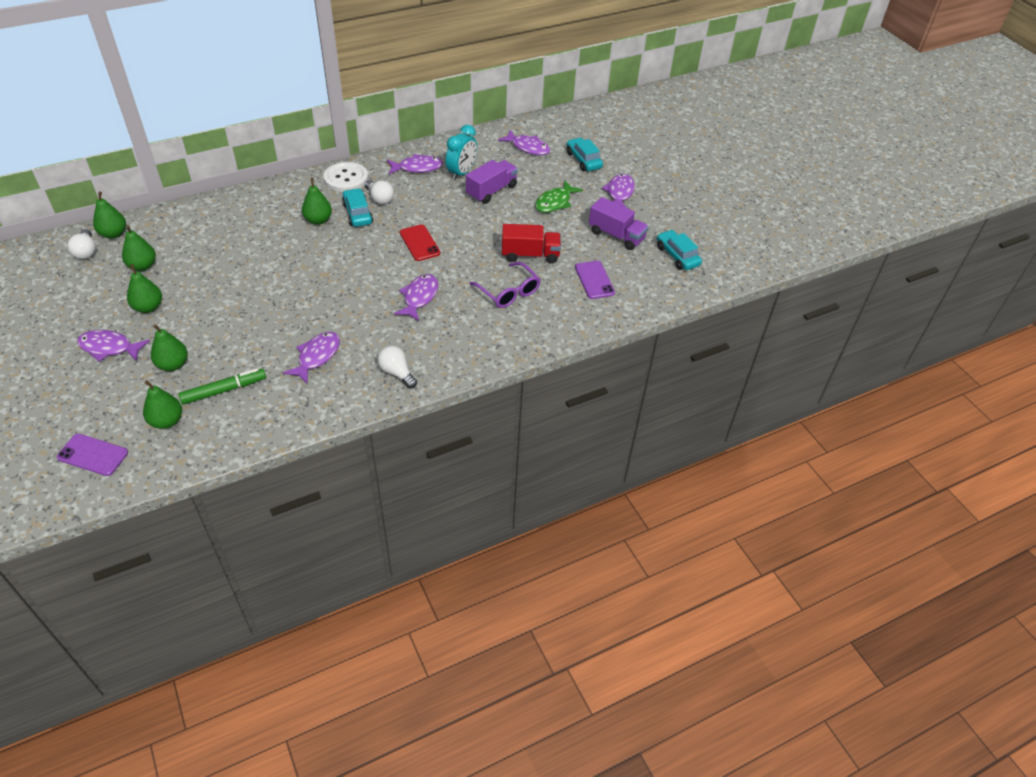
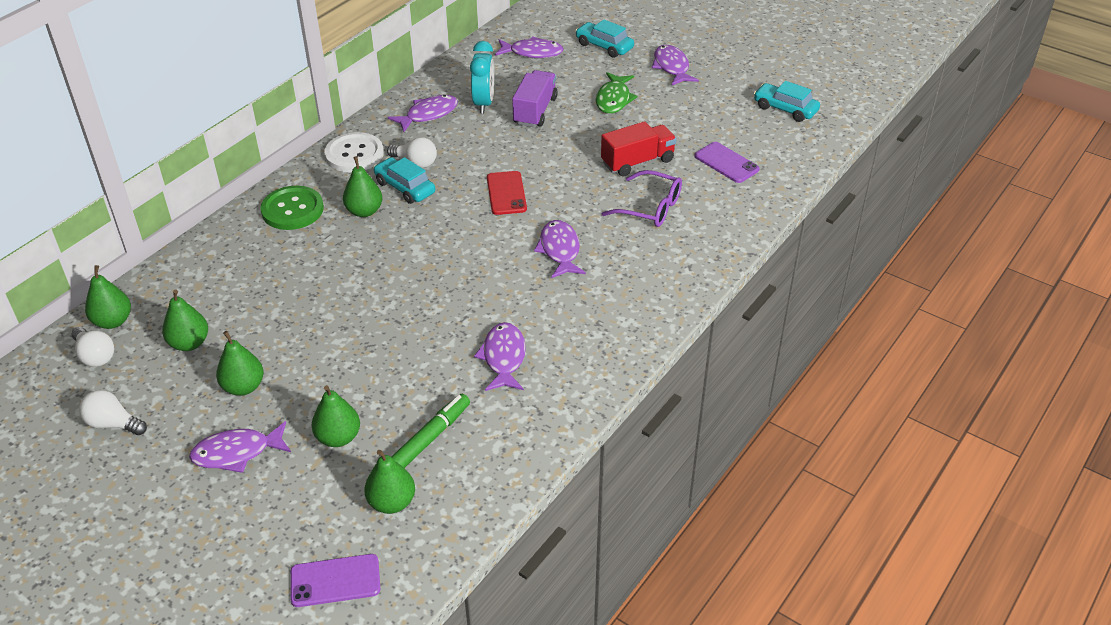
camera: 25 degrees left, 5 degrees down
(276, 202) = (292, 210): none -> green button
(397, 373) = (609, 338): white light bulb -> white light bulb (113, 424)
(419, 243) = (506, 193): red phone -> red phone turned 45 degrees clockwise
(616, 235) = (707, 110): purple truck -> none

